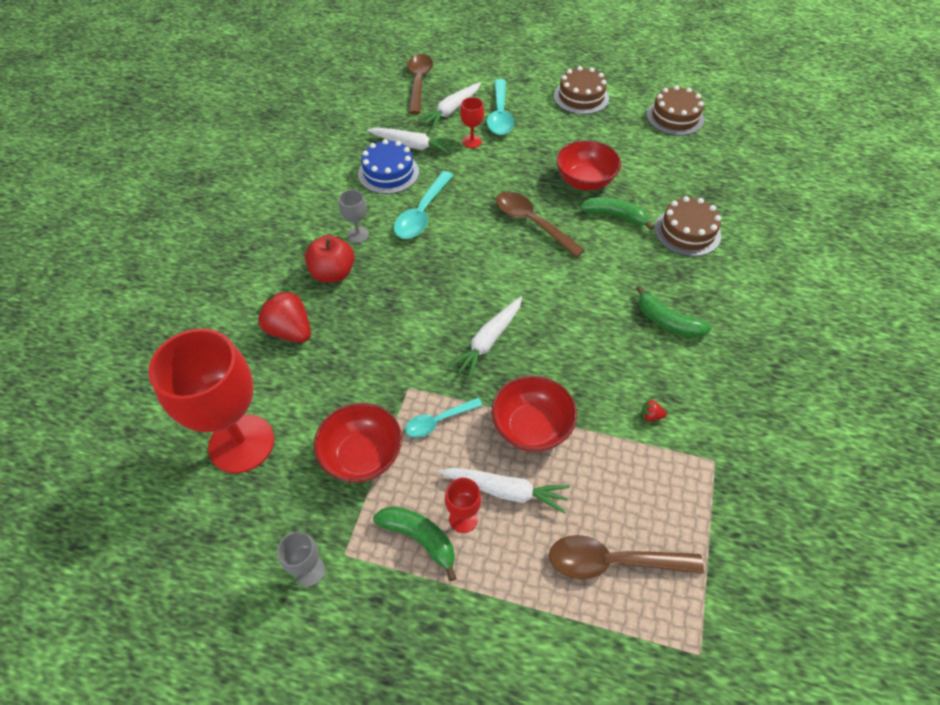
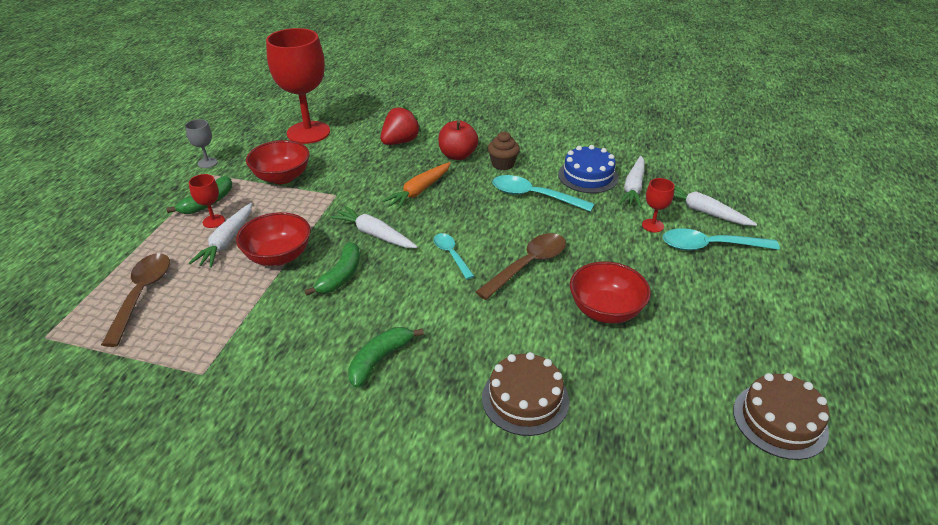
camera: 90 degrees right, 15 degrees down
(358, 235) = (503, 164): grey goblet -> brown cupcake
(406, 306) = (419, 191): none -> orange carrot
(418, 82) = (744, 189): brown spoon -> none
(438, 421) = (300, 209): turquoise spoon -> turquoise spoon (451, 255)
(581, 97) = (781, 318): brown cake -> none
(615, 216) = (546, 331): green banana -> green banana (341, 276)
(651, 416) = (266, 332): red strawberry -> none

